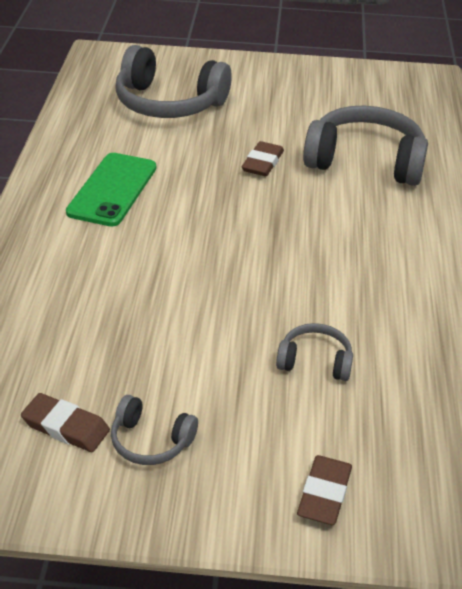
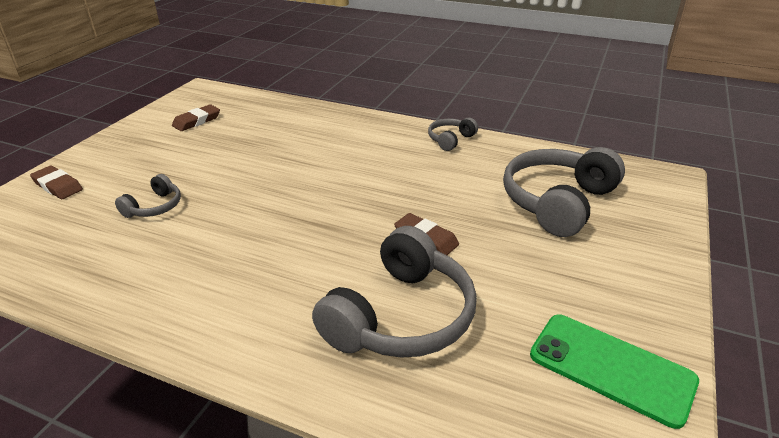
camera: 110 degrees right, 5 degrees down
(113, 190) = (414, 157): green phone -> green phone (611, 368)
(150, 441) = (160, 141): grey headphones -> grey headphones (450, 139)

